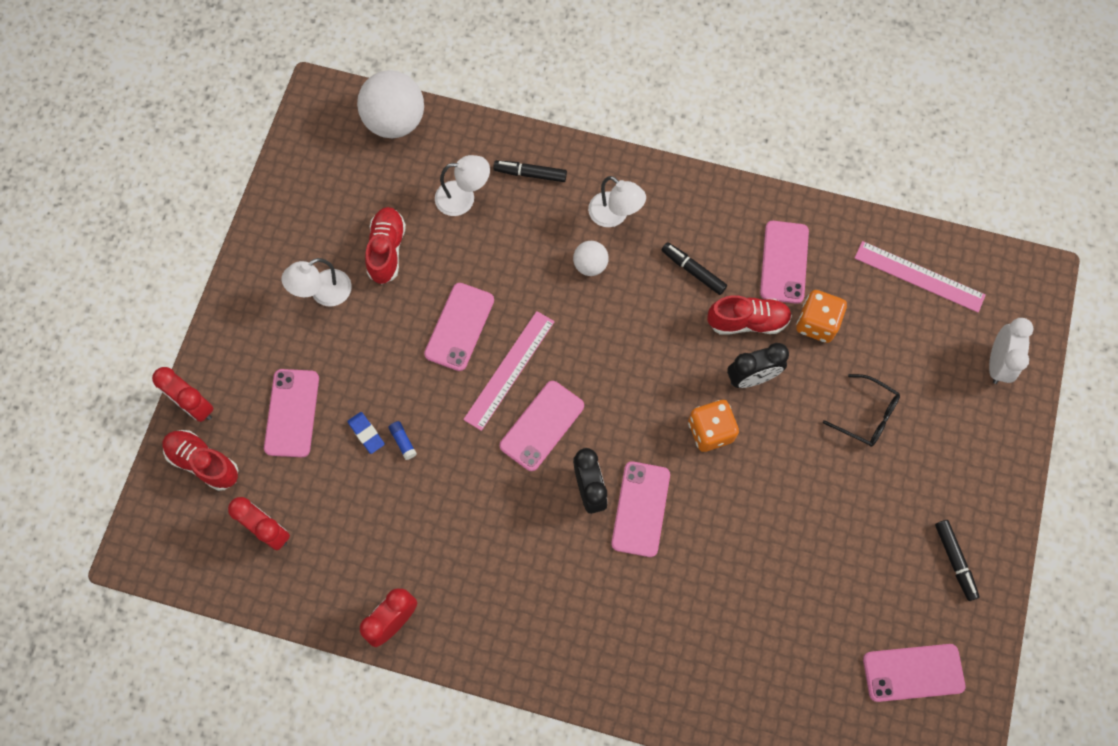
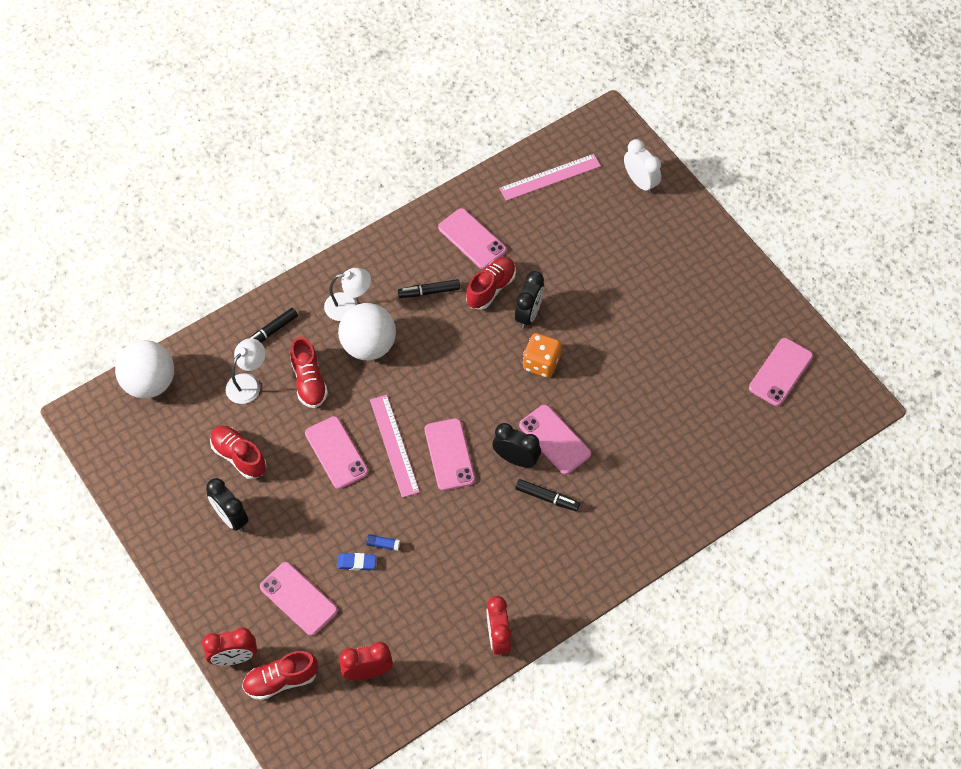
camera: 50 degrees left, 10 degrees down
(323, 293) = (231, 518): white lamp -> black clock
(509, 245) = (309, 381): none -> red shoe
(590, 265) = (368, 345): white ball -> white ball, size x1.93
(816, 323) = (527, 253): orange dice -> none
(867, 415) = (609, 273): black glasses -> none
(954, 561) = (735, 299): black marker -> black marker (547, 498)

